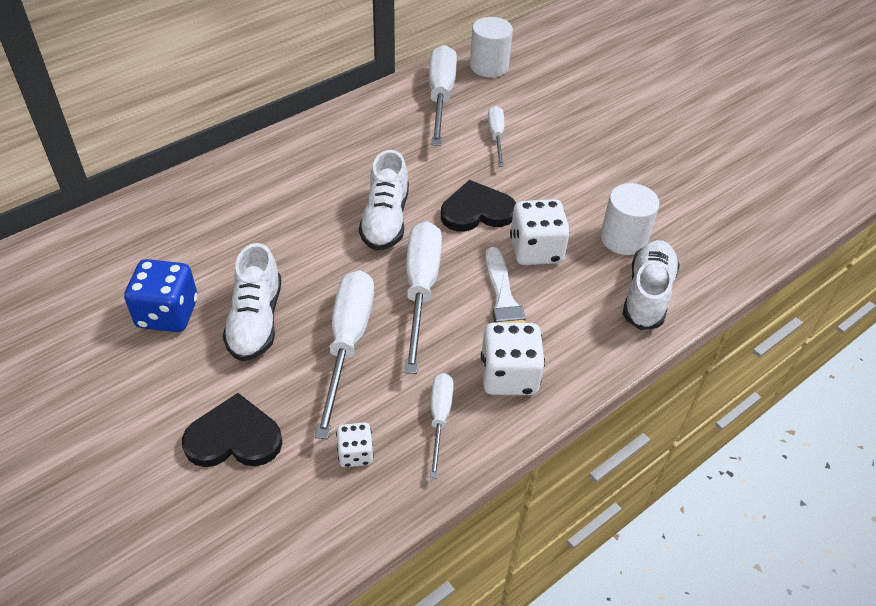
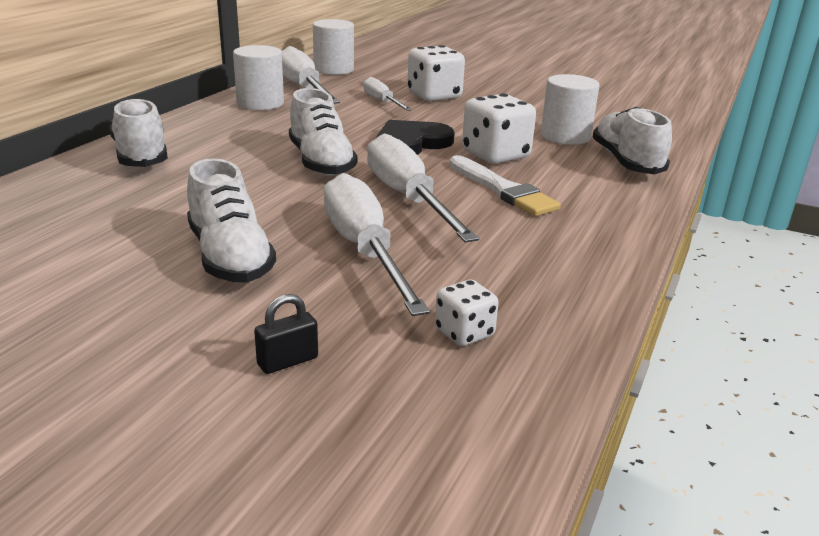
camera: 25 degrees left, 20 degrees down
(167, 314) = (98, 276): blue dice -> none
(234, 437) = (287, 361): black heart -> black padlock
(259, 172) = (141, 155): none -> white shoe
(389, 113) = (260, 103): none -> white cylinder
(440, 418) = (530, 280): white screwdriver -> none
(509, 376) = (566, 235): white dice -> white dice (434, 96)

